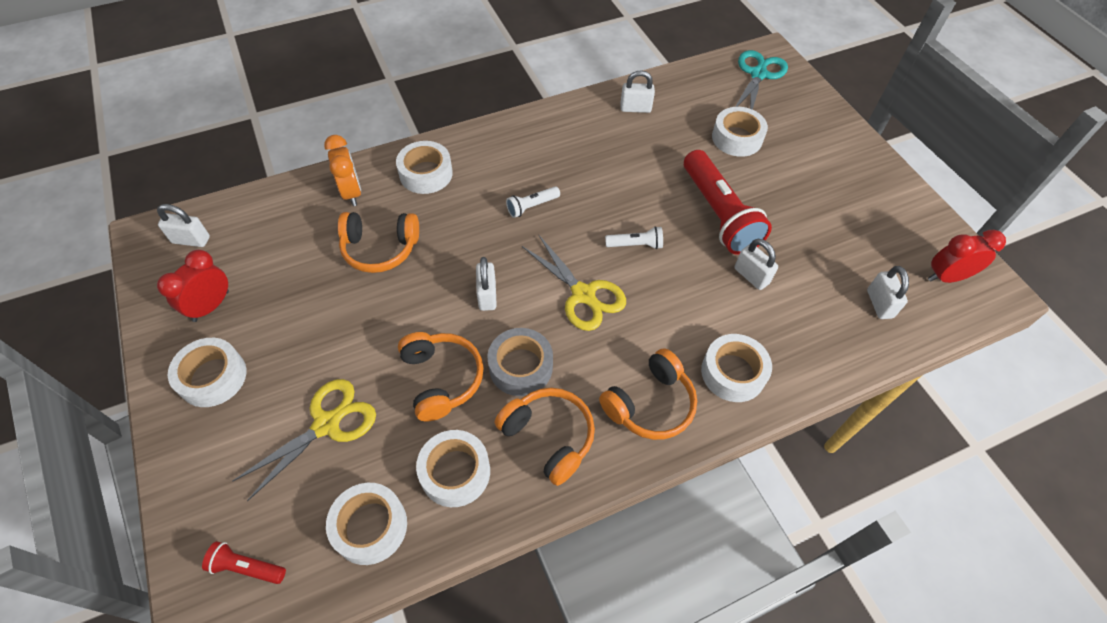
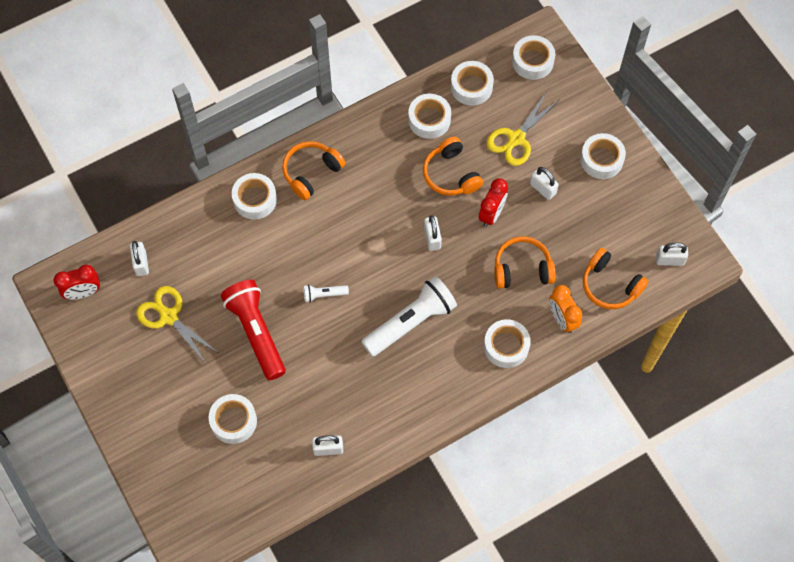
camera: 175 degrees right, 10 degrees up
(211, 306) = (627, 208): red clock -> red clock (491, 214)
(247, 567) = (532, 61): red flashlight -> white tape
(521, 367) = (399, 188): grey tape -> none
(531, 206) = (411, 322): white flashlight -> white flashlight, size x2.21
(549, 437) = (375, 145): orange headphones -> orange headphones (610, 285)
(583, 294) = (362, 247): yellow scissors -> yellow scissors (169, 317)
(751, 276) = (235, 277): white padlock -> white padlock (543, 189)
(758, 74) = (204, 513): turquoise scissors -> none

